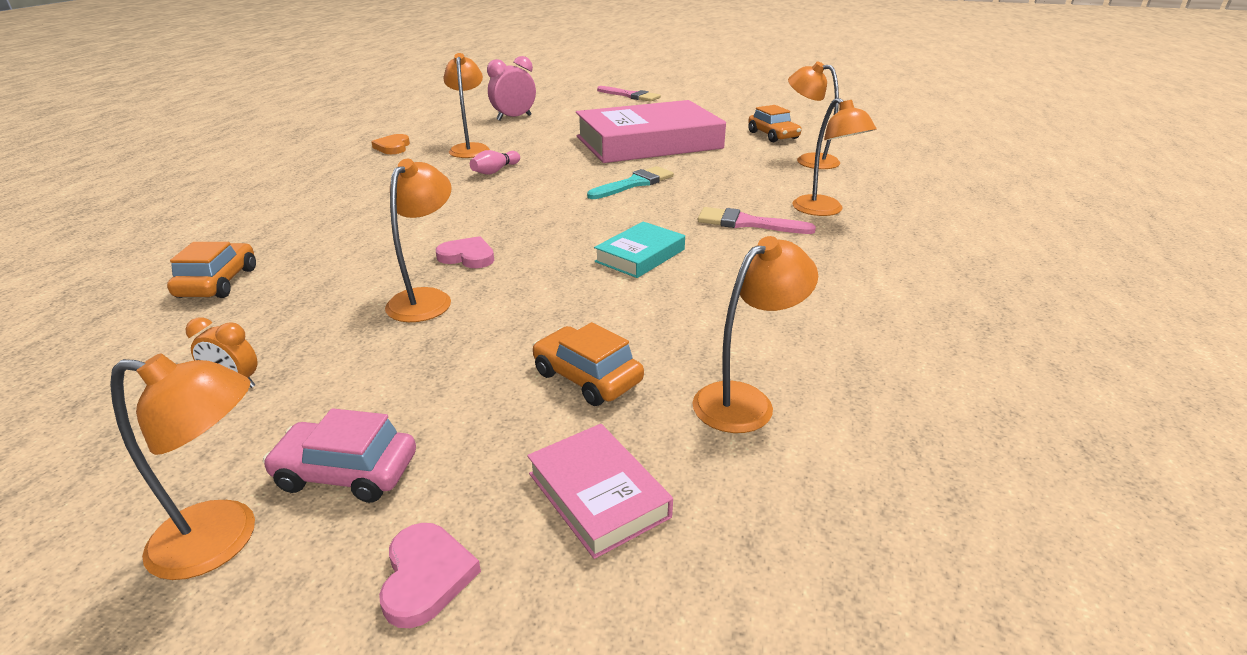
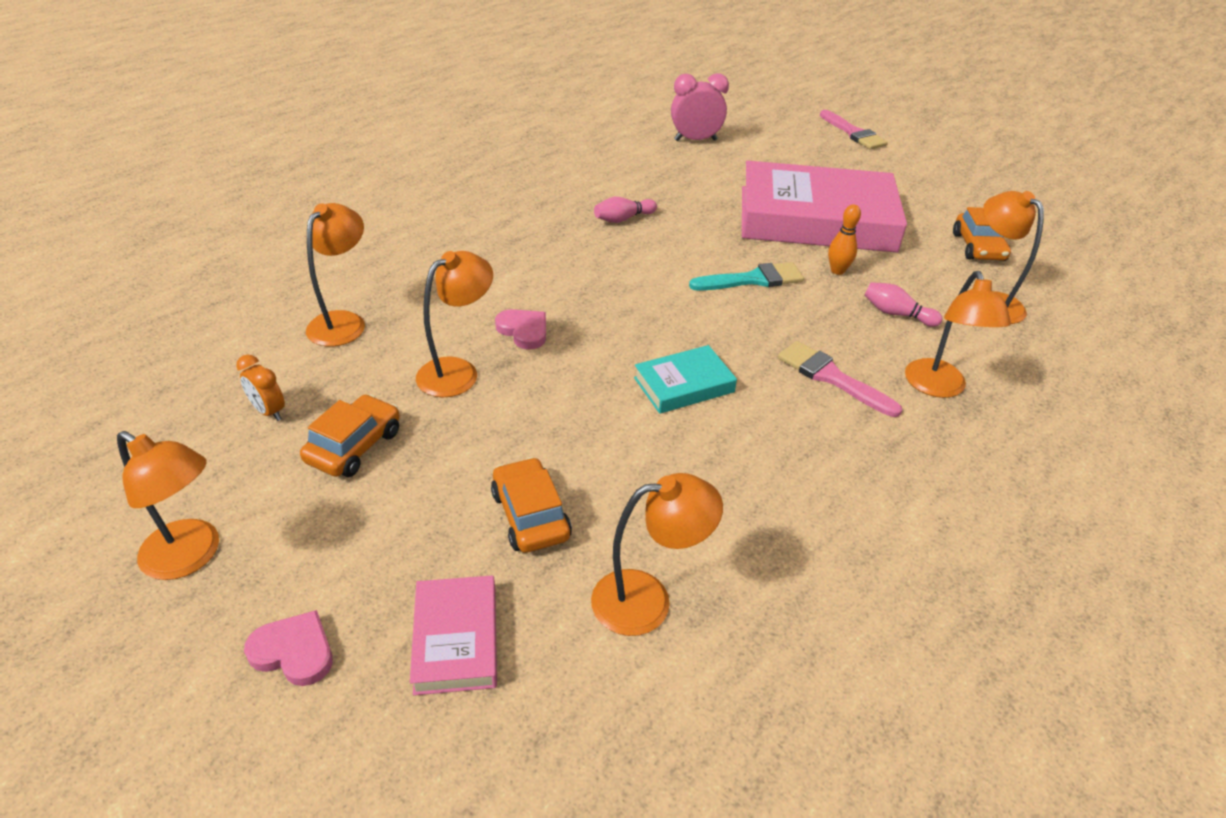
camera: 25 degrees right, 10 degrees up
(218, 282) = (312, 294): orange car -> orange car (354, 446)
(346, 472) = (296, 533): pink car -> none
(393, 147) = (547, 156): orange heart -> none
(426, 576) = (294, 651): pink heart -> pink heart turned 90 degrees counterclockwise
(470, 148) = (620, 177): orange lamp -> orange lamp (343, 322)
(692, 166) = (837, 271): none -> orange bowling pin
(756, 179) = (896, 314): none -> pink bowling pin

